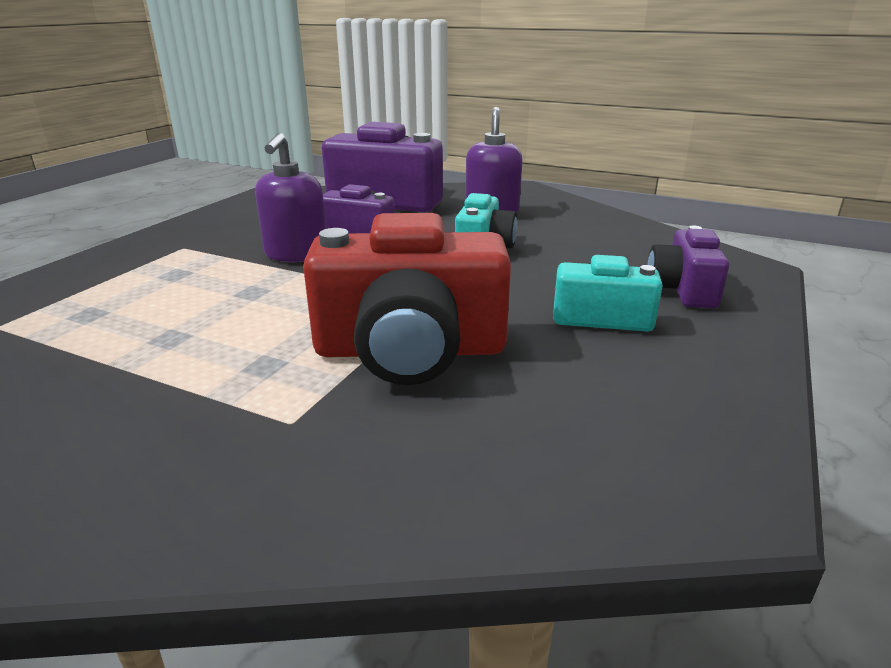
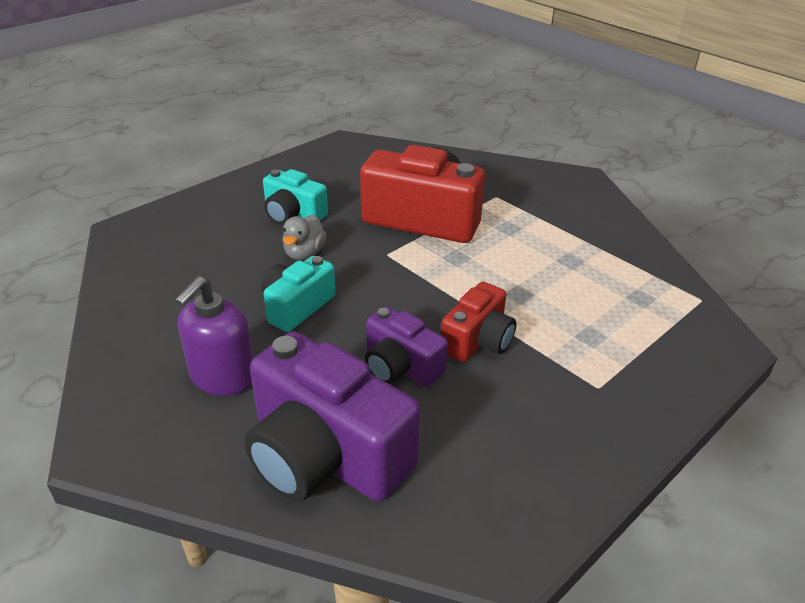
camera: 160 degrees left, 10 degrees up
(296, 254) = (478, 340): purple soap dispenser -> red camera
(529, 282) = (304, 253): none -> grey duck
(682, 289) = (211, 222): purple camera -> none

